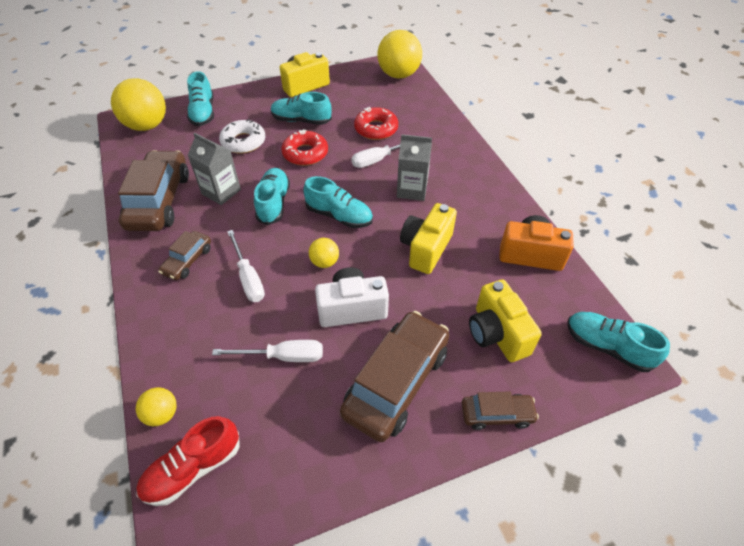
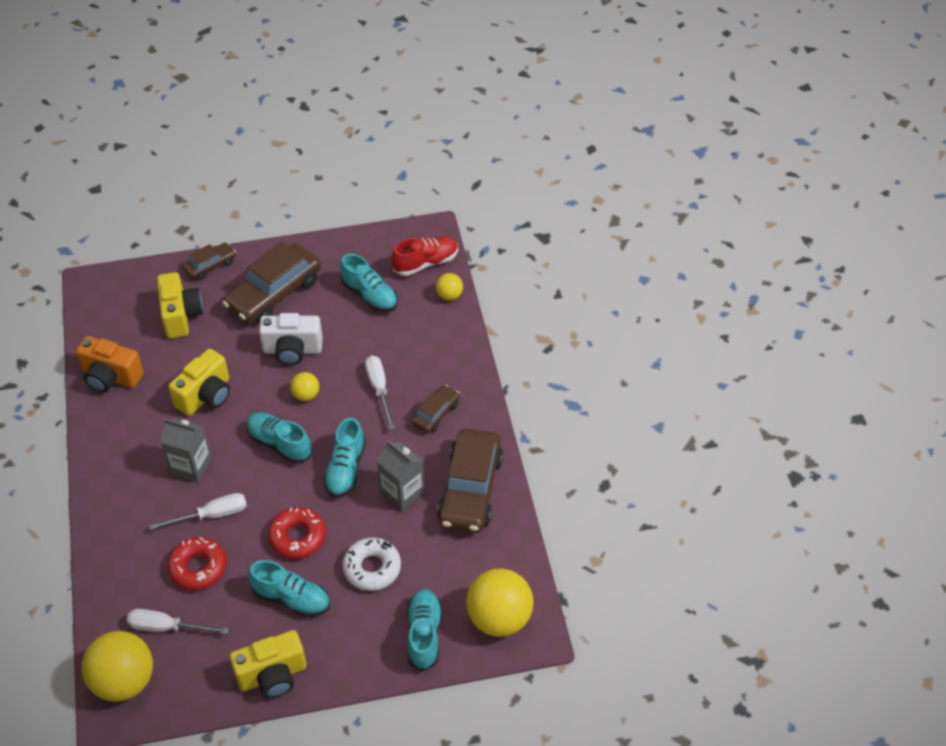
camera: 170 degrees left, 0 degrees up
(283, 356) = (356, 321): white screwdriver -> white screwdriver (167, 627)
(496, 414) = (210, 266): brown car -> brown car turned 135 degrees clockwise
(607, 347) = (100, 296): turquoise shoe -> turquoise shoe (370, 295)

